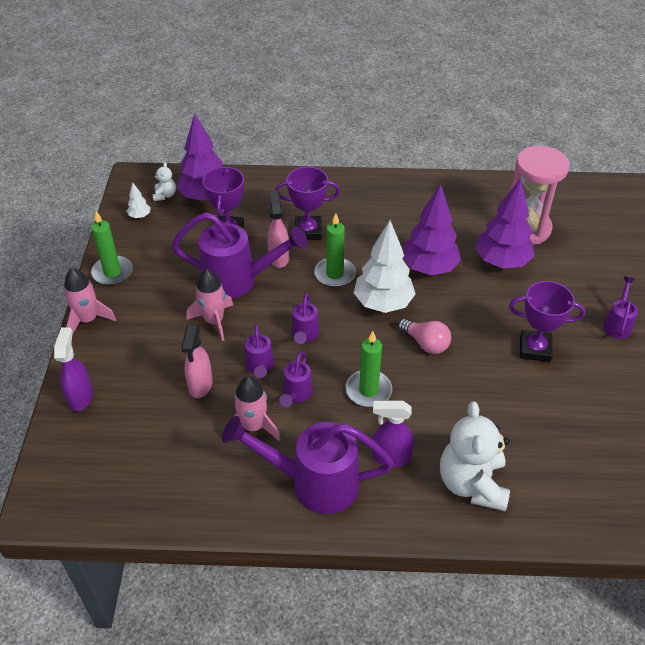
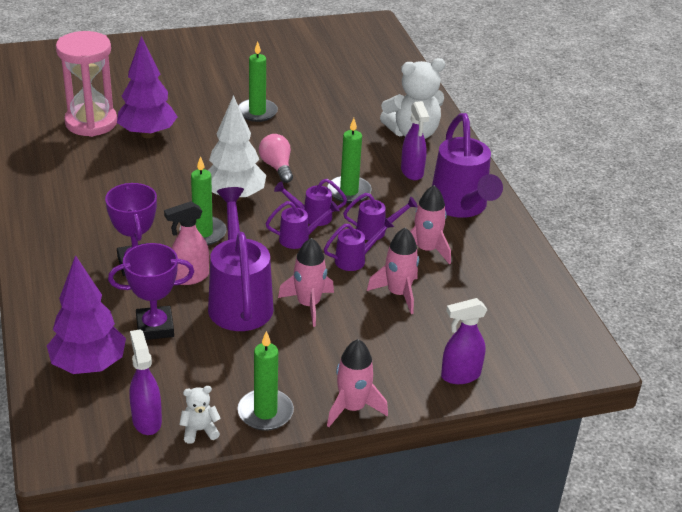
camera: 110 degrees left, 10 degrees down
(140, 216) = (146, 420): white tree -> purple spray bottle
(165, 195) = (94, 407): white teddy bear -> white teddy bear (199, 430)
(200, 385) = (398, 294): pink spray bottle -> pink rocket
(425, 343) = (277, 167): pink light bulb -> pink light bulb turned 45 degrees counterclockwise
(429, 268) = (171, 174): purple tree -> none
(535, 349) = (257, 112): purple trophy -> green candle
(617, 324) = (209, 75): purple watering can -> purple watering can (311, 217)

